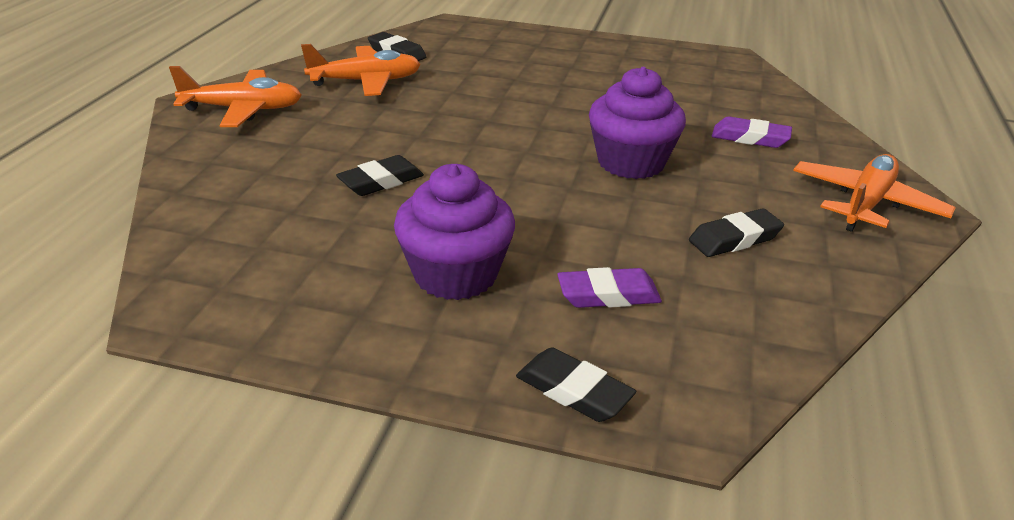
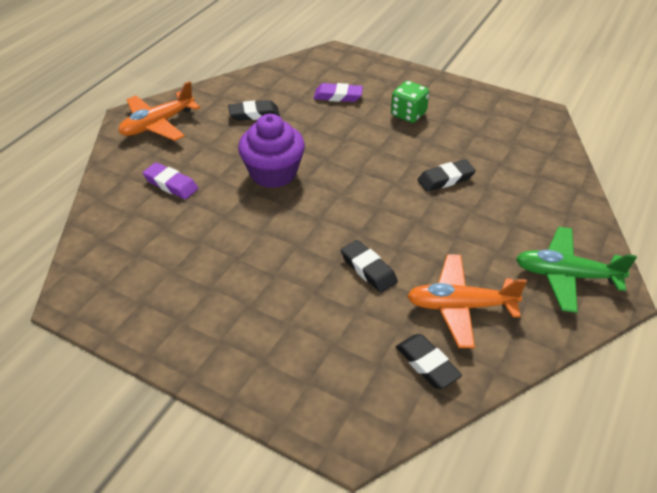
camera: 165 degrees left, 10 degrees up
(243, 109) = (566, 275): orange plane -> green plane
(455, 274) = (408, 114): purple cupcake -> green dice
(573, 391) = (371, 65): black eraser -> black eraser (368, 269)

